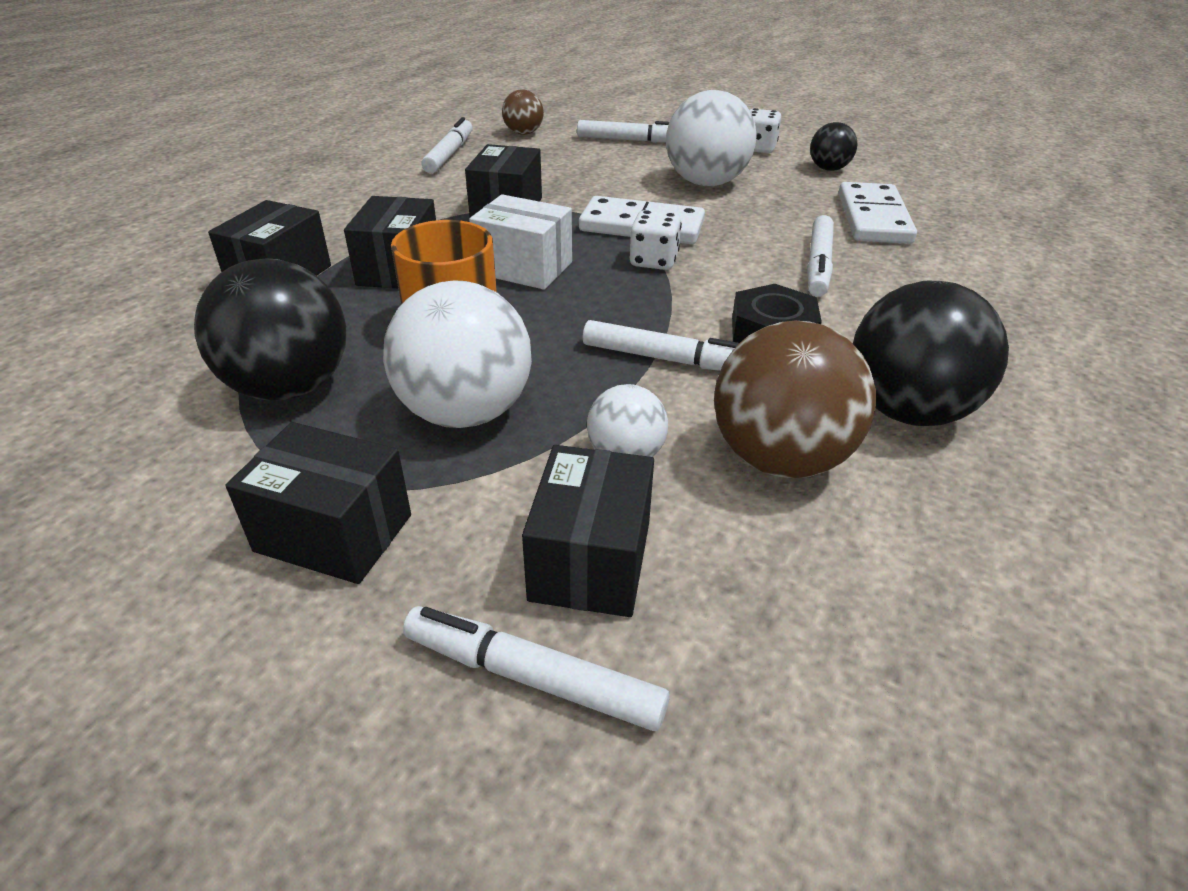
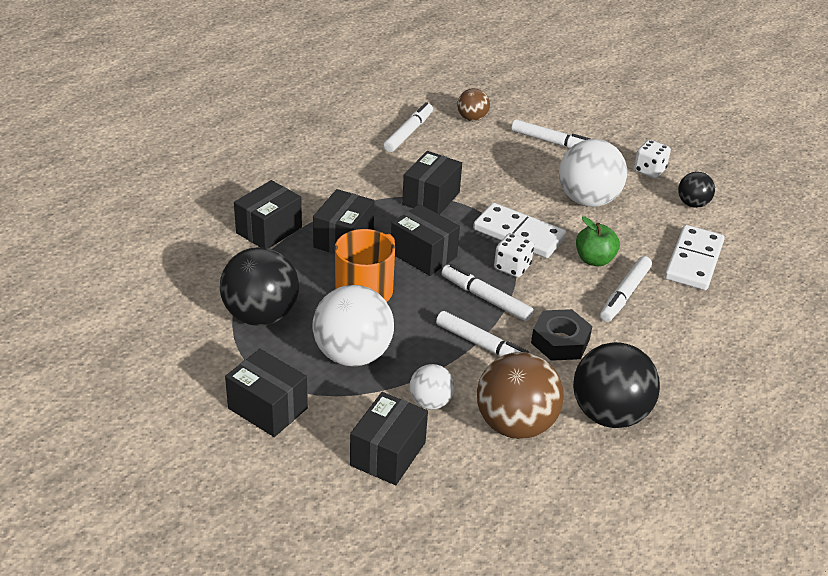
camera: 15 degrees right, 0 degrees up
(524, 268) = (423, 255): white box -> black box
(533, 677) = (340, 499): white marker -> white marker (485, 298)
(754, 236) = (594, 260): none -> green apple

